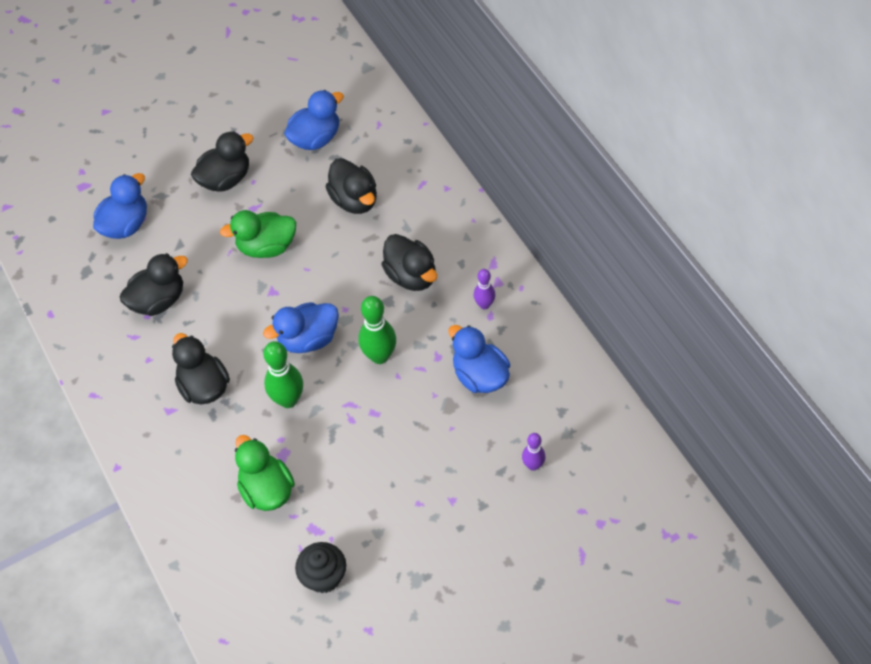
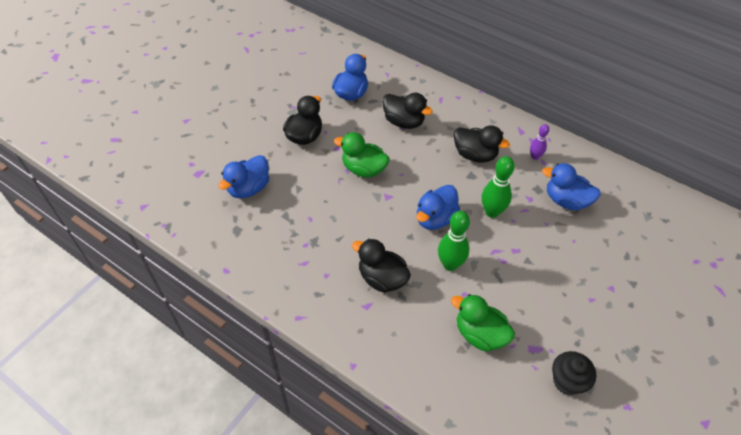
camera: 30 degrees left, 5 degrees down
(126, 225) = (249, 188): blue duck -> blue duck turned 150 degrees counterclockwise
(158, 300) = (307, 231): black duck -> none
(266, 247) = (363, 169): green duck -> green duck turned 60 degrees clockwise
(533, 465) = (643, 244): purple bowling pin -> none

